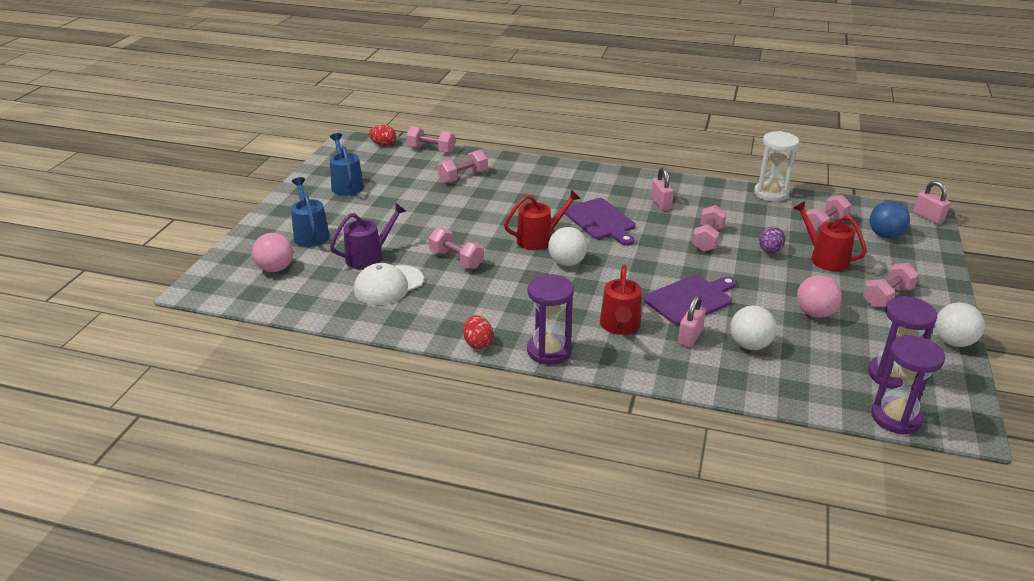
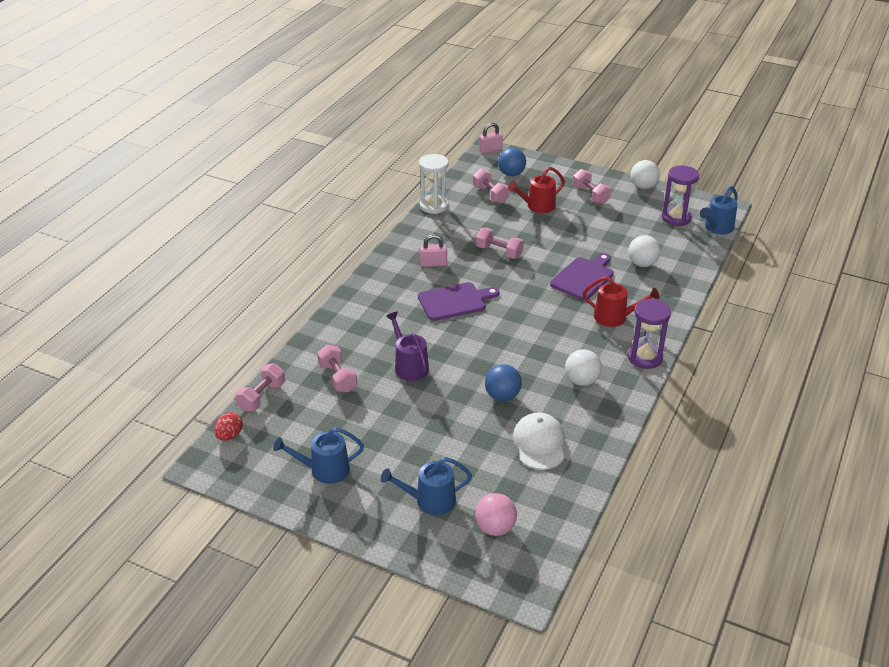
camera: 80 degrees left, 5 degrees up
(369, 257) = (486, 455): purple watering can -> purple watering can (409, 366)
(388, 285) = (539, 443): white cap -> white cap turned 150 degrees counterclockwise
(456, 259) = (502, 396): pink dumbbell -> blue ball
(478, 343) = (632, 394): red egg -> none
(539, 239) = (477, 341): red watering can -> none
(567, 263) = (520, 330): white ball -> white ball (581, 381)
(690, 299) = (583, 277): purple cutting board -> purple cutting board turned 60 degrees clockwise
(690, 337) = (631, 287): pink padlock -> none
(769, 251) = (522, 227): purple egg -> none
(815, 313) = (607, 228): pink ball -> none
(896, 417) = (717, 228): purple hourglass -> blue watering can

